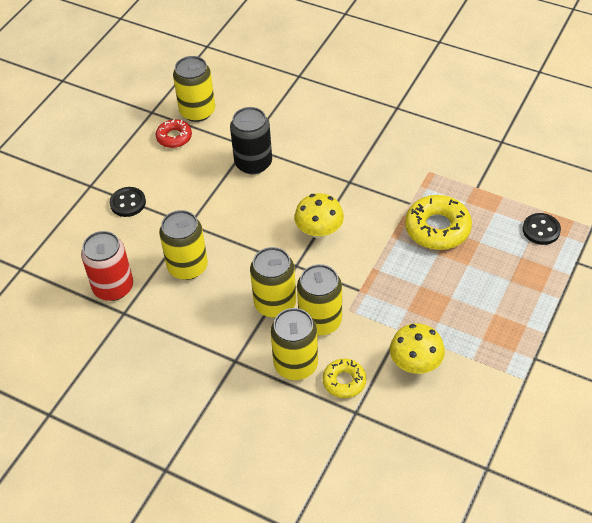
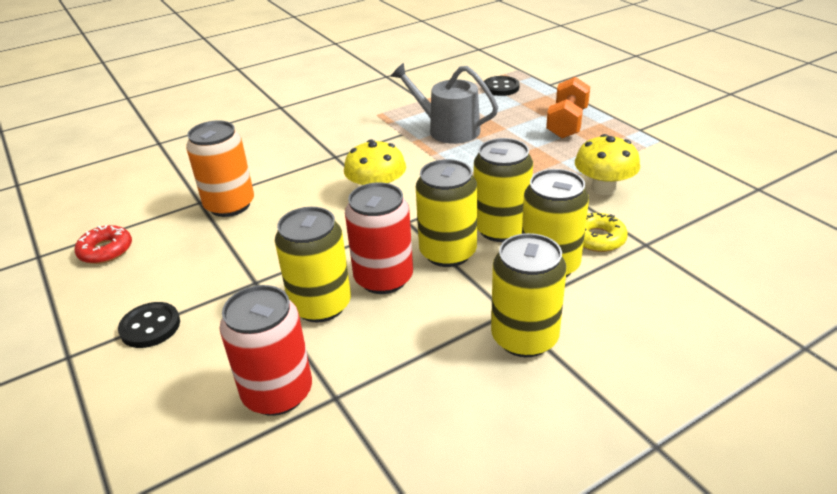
camera: 60 degrees left, 15 degrees down
(197, 111) = (96, 220): yellow can -> yellow can (524, 338)
(229, 283) = (383, 278): none -> red can
(253, 163) = (230, 205): black can -> orange can
(437, 228) = (448, 129): yellow donut -> grey watering can
(507, 303) = (567, 123): none -> orange dumbbell

